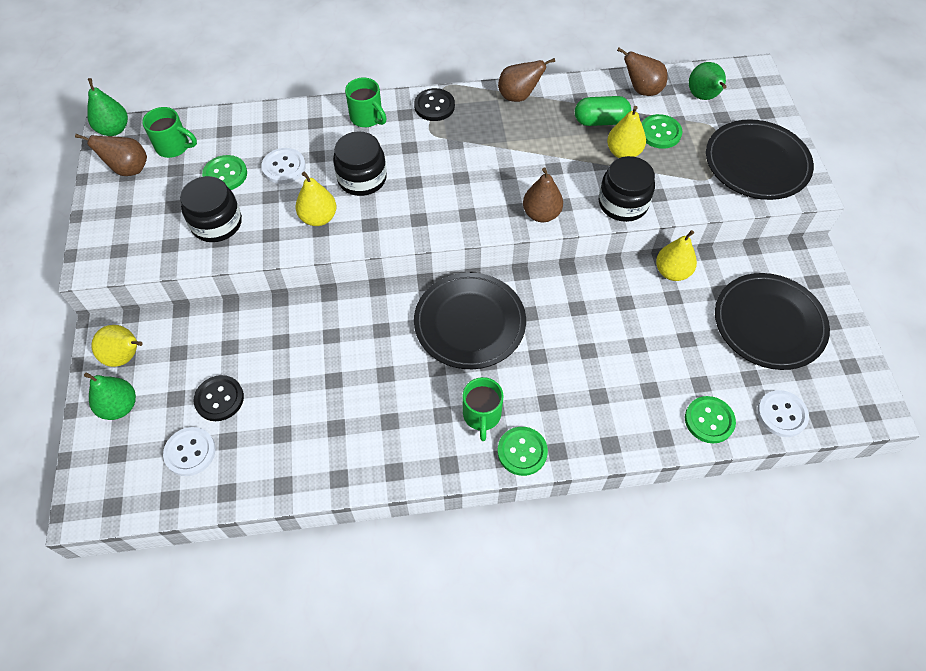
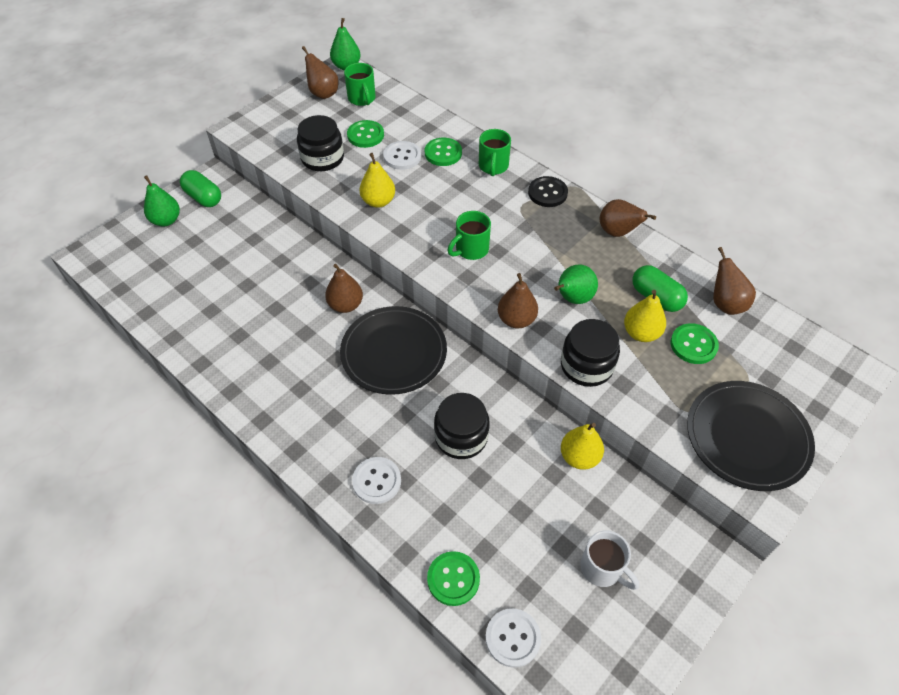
camera: 50 degrees right, 5 degrees down
(125, 356) = (203, 197): yellow pear -> green capsule
(190, 452) = (161, 275): white button -> white button (377, 481)
(219, 399) = (210, 261): black button -> none
(362, 178) = (436, 200): black jar -> black jar (461, 436)
(385, 324) = (345, 305): none -> brown pear
(482, 415) = (320, 413): green mug -> green mug (471, 249)
(522, 452) = (310, 459): green button -> green button (443, 153)
(703, 97) = (774, 351): green pear -> green pear (572, 298)
(769, 323) = (602, 568): black plate -> white mug

